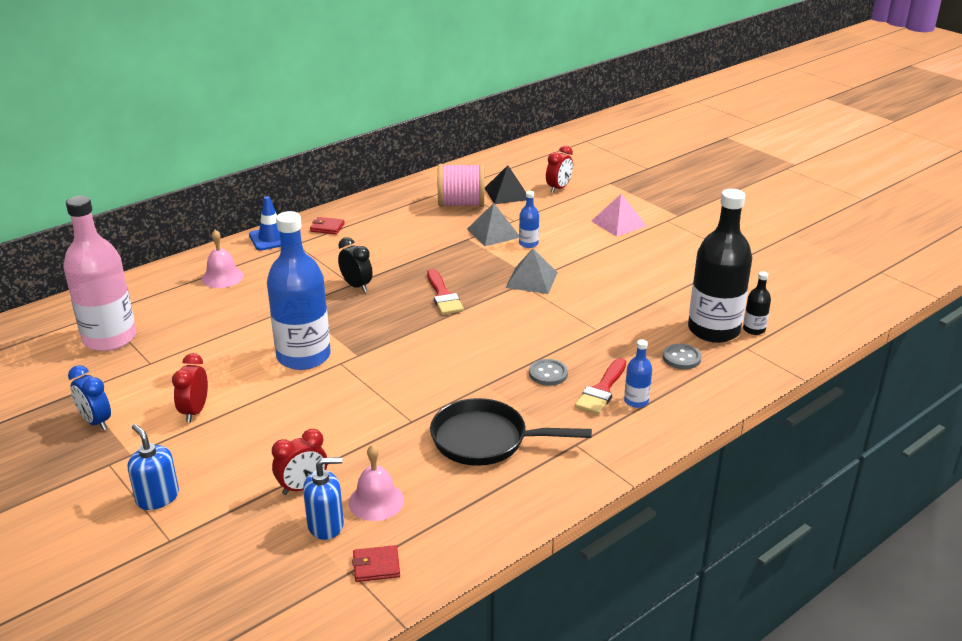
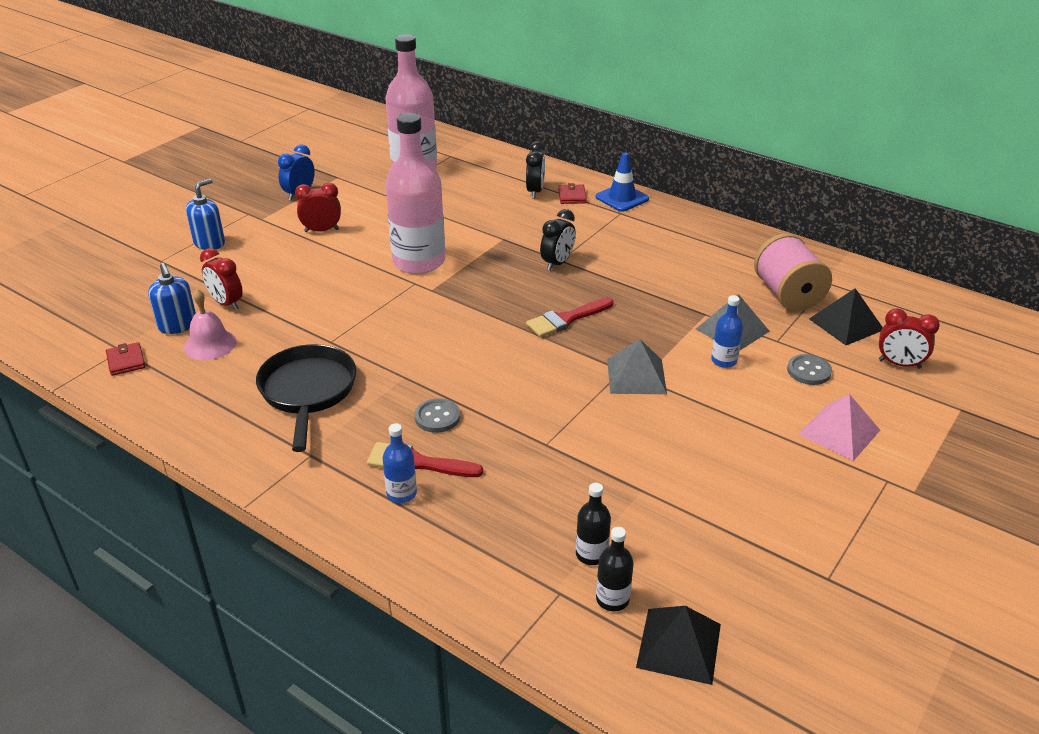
camera: 75 degrees right, 5 degrees up
(222, 277) = (535, 191): pink bell -> black clock
(303, 356) = (419, 262): blue bottle -> pink bottle
(327, 227) = (665, 222): red wallet -> red wallet (572, 196)
(681, 358) = (509, 526): grey button -> grey button (809, 371)
(713, 330) = (591, 554): black bottle -> black bottle, size x0.43
(792, 314) = (679, 645): none -> black pyramid

